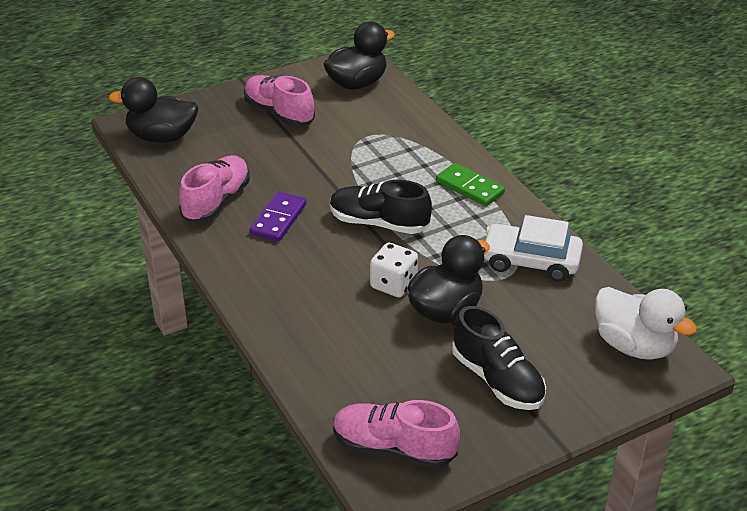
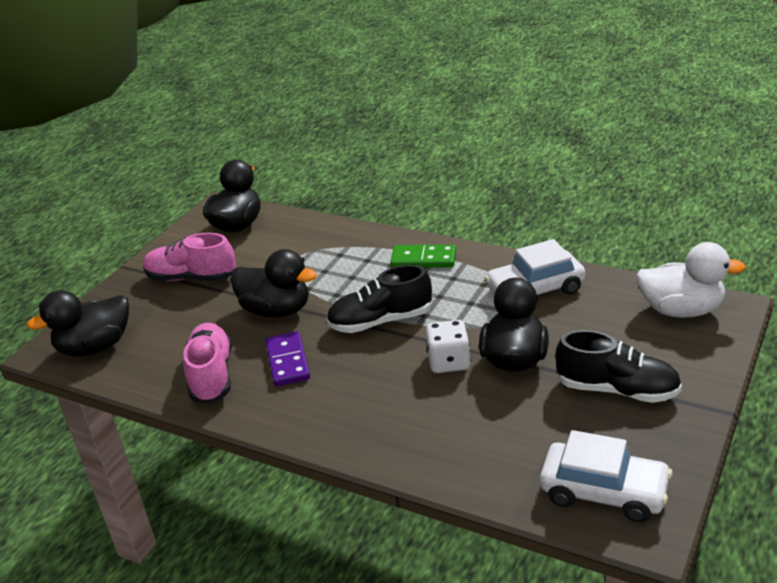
camera: 30 degrees left, 5 degrees down
(312, 173) = (276, 310): none -> black duck
(393, 448) = (604, 492): pink shoe -> white car

